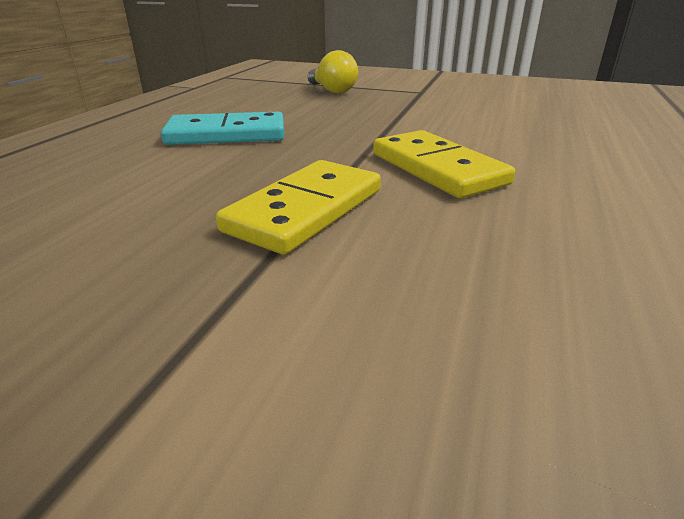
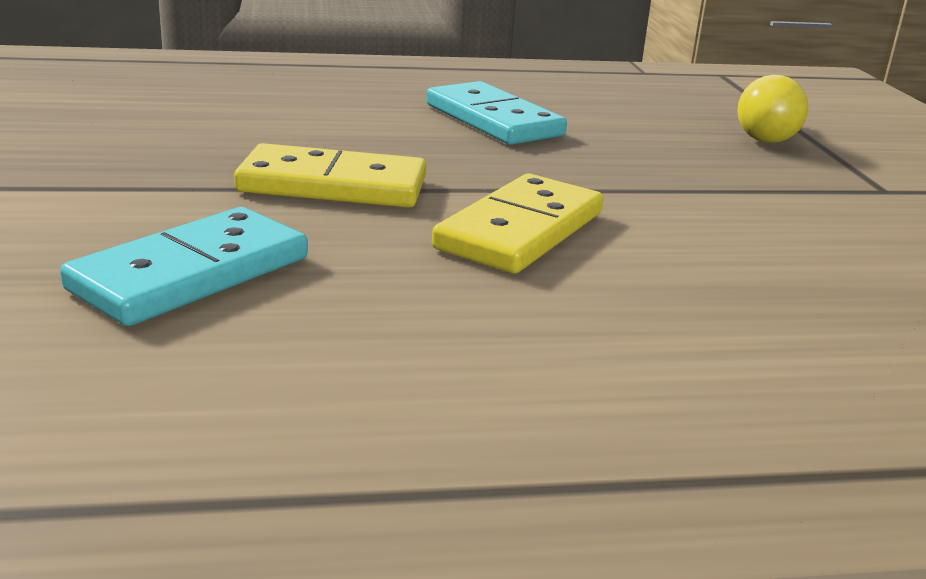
camera: 60 degrees right, 5 degrees down
(483, 315) = (191, 274): none -> turquoise domino

